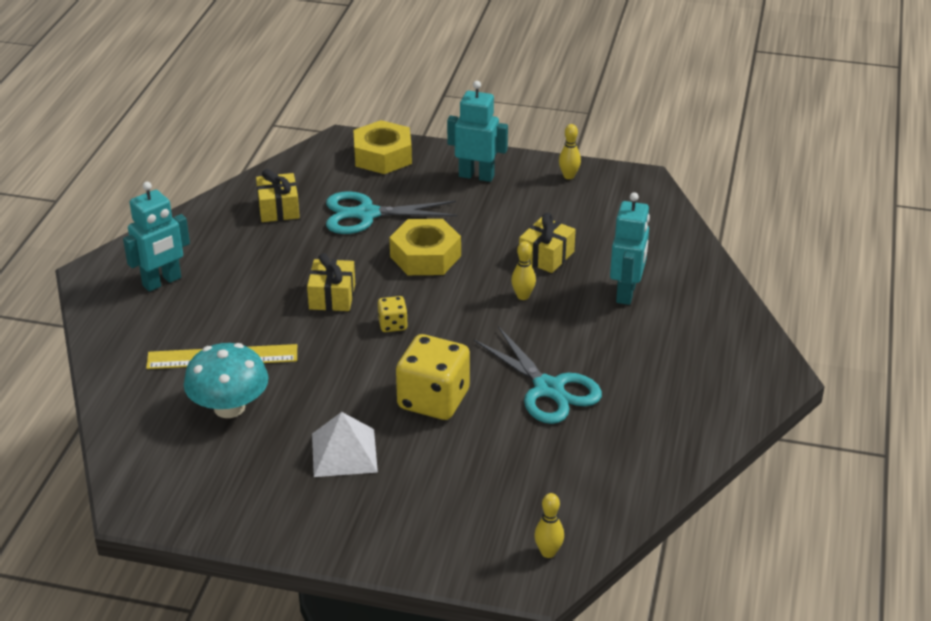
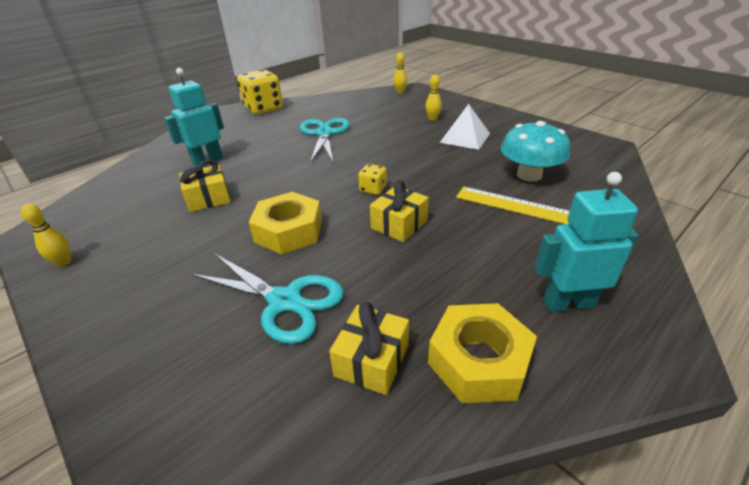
camera: 145 degrees left, 0 degrees up
(383, 156) = (156, 399): yellow nut -> yellow nut (478, 361)
(433, 400) = (391, 145): yellow dice -> yellow dice (263, 108)
(476, 176) = (123, 303): turquoise robot -> none
(523, 296) = (266, 179): yellow bowling pin -> yellow bowling pin (432, 119)

